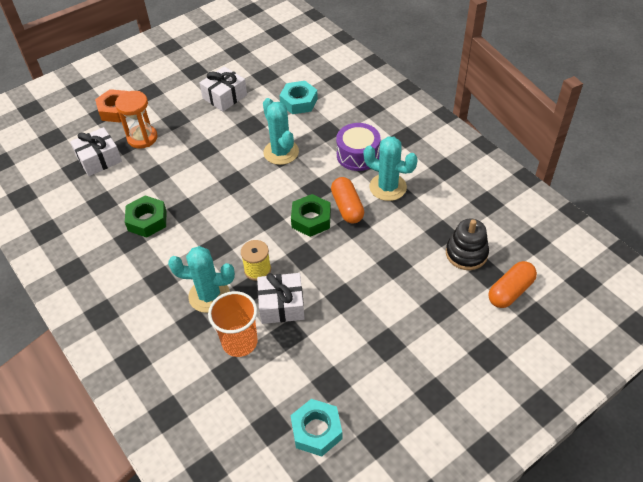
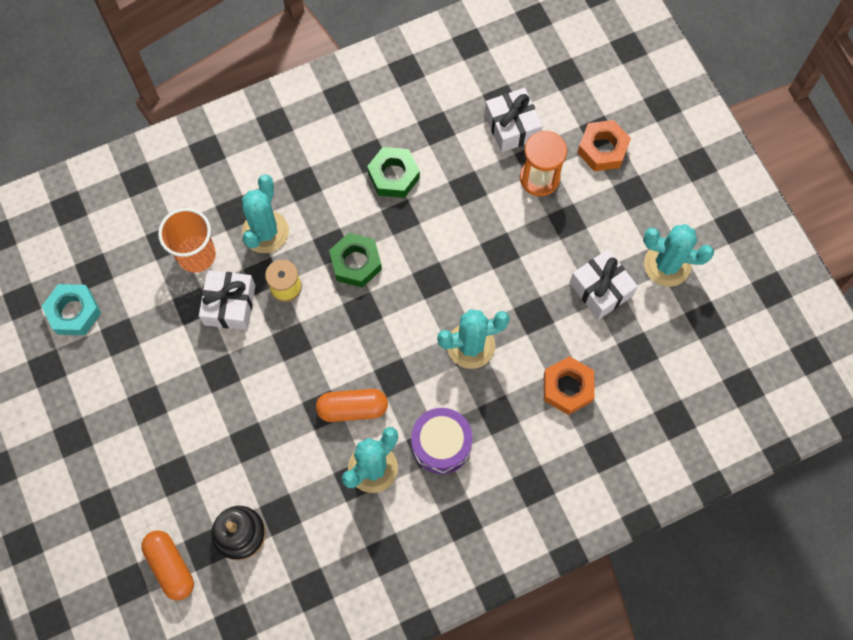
camera: 100 degrees right, 20 degrees up
(201, 70) = (667, 265): none -> turquoise cactus
(299, 102) = (567, 387): turquoise nut -> orange nut
(311, 219) = (344, 361): green nut -> green nut (356, 263)

